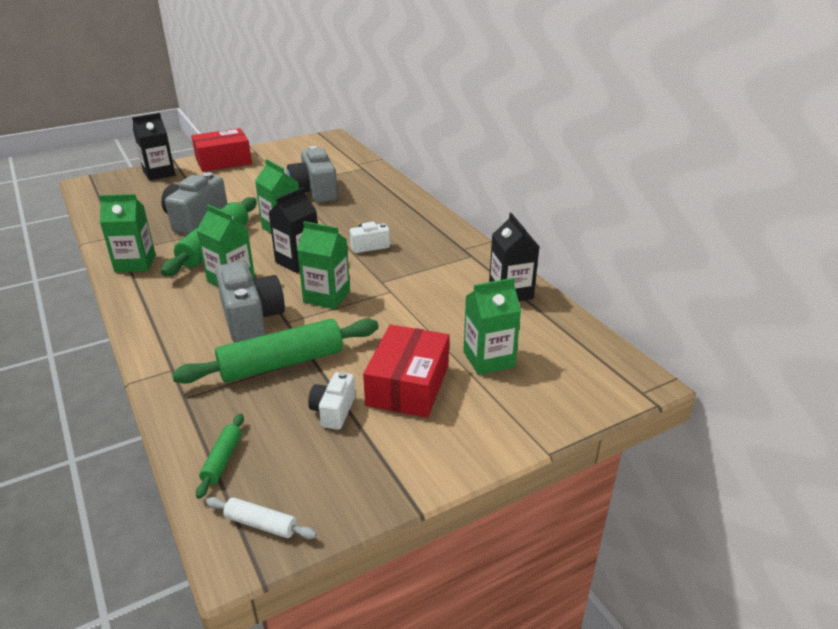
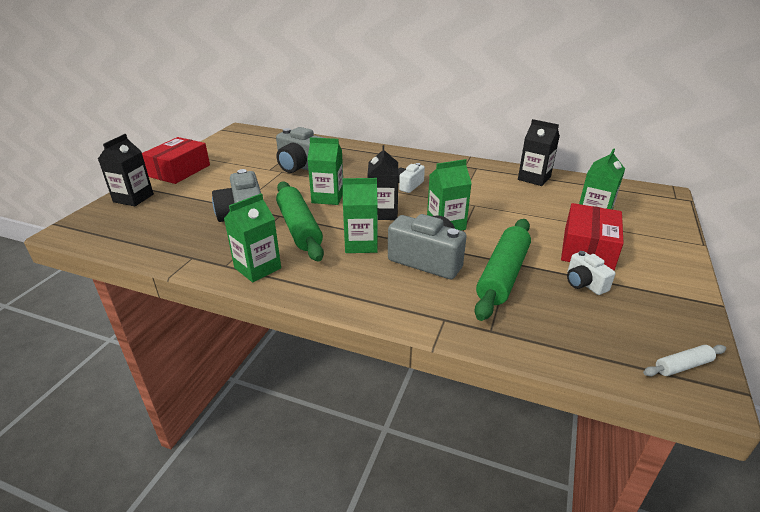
camera: 40 degrees left, 0 degrees up
(222, 460) = (591, 349): green rolling pin -> none
(408, 385) = (588, 248): red box -> red box turned 45 degrees clockwise

